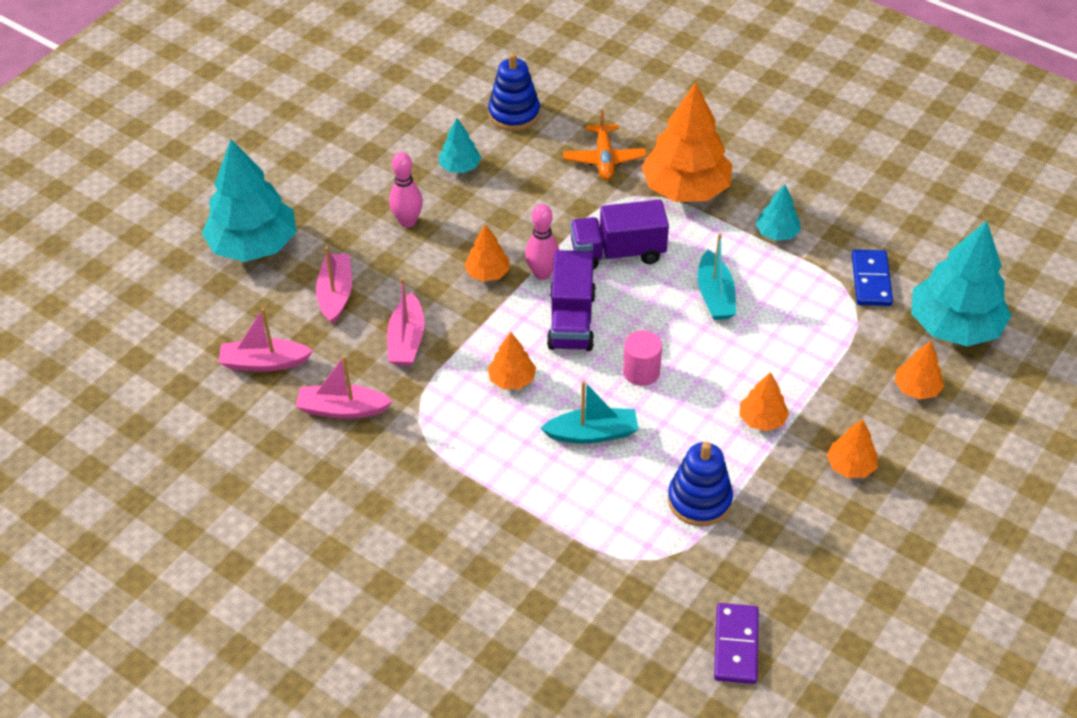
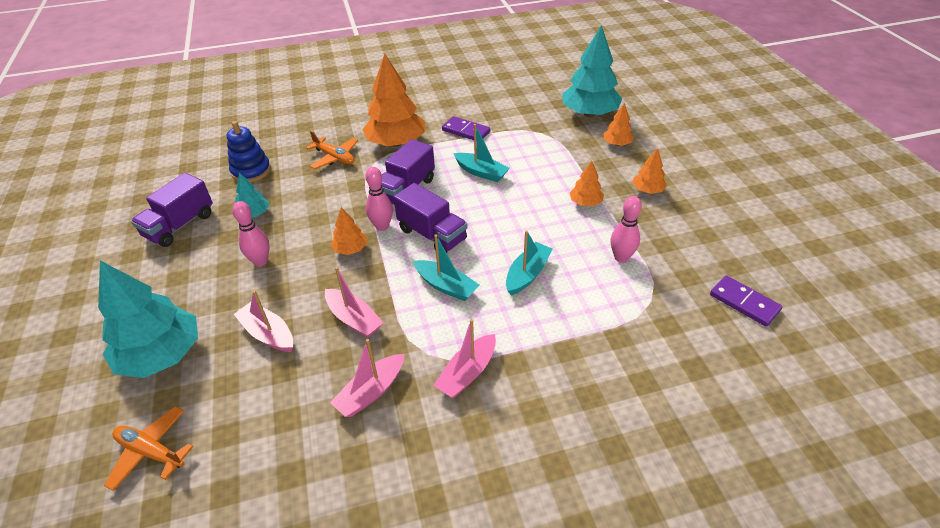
camera: 50 degrees left, 5 degrees down
(173, 316) = (151, 452): none -> orange plane
(264, 362) = (273, 415): pink boat -> pink boat (467, 373)
(392, 129) = (180, 225): none -> purple truck
(512, 379) = (446, 286): orange tree -> turquoise boat
(641, 372) = (503, 228): pink cylinder -> none
(699, 500) = (621, 257): blue stacking toy -> pink bowling pin
(777, 233) = (466, 131): turquoise tree -> purple domino
(871, 280) = (532, 120): blue domino -> none

